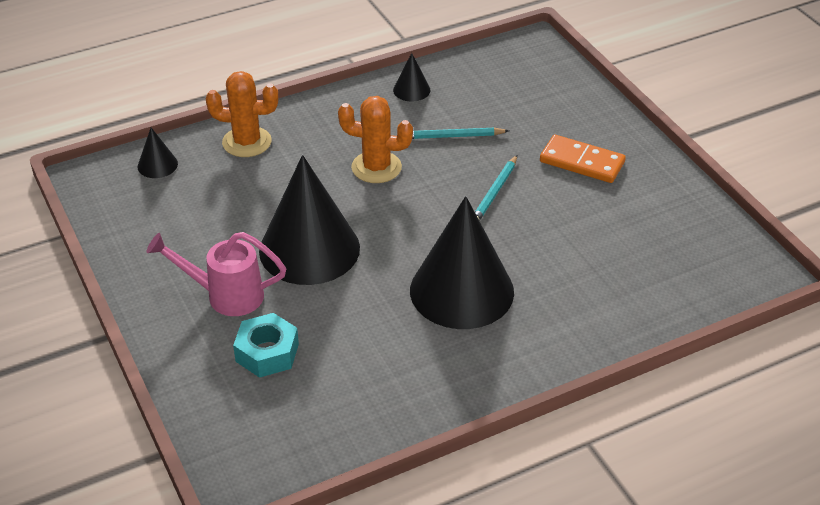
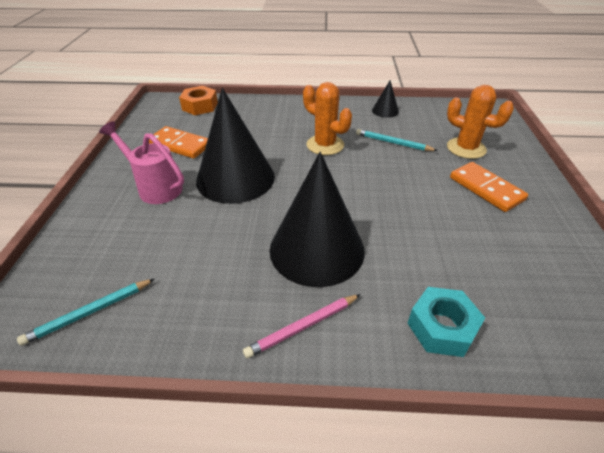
camera: 30 degrees right, 0 degrees up
(157, 165) = (200, 106): black cone -> orange nut
(194, 232) = (180, 145): none -> orange domino
(247, 142) = (259, 109): orange cactus -> orange cactus (466, 148)
(267, 352) = (137, 236): turquoise nut -> turquoise nut (442, 327)
(494, 193) = (398, 187): turquoise pencil -> turquoise pencil (89, 313)
(501, 360) = (303, 327): none -> pink pencil

